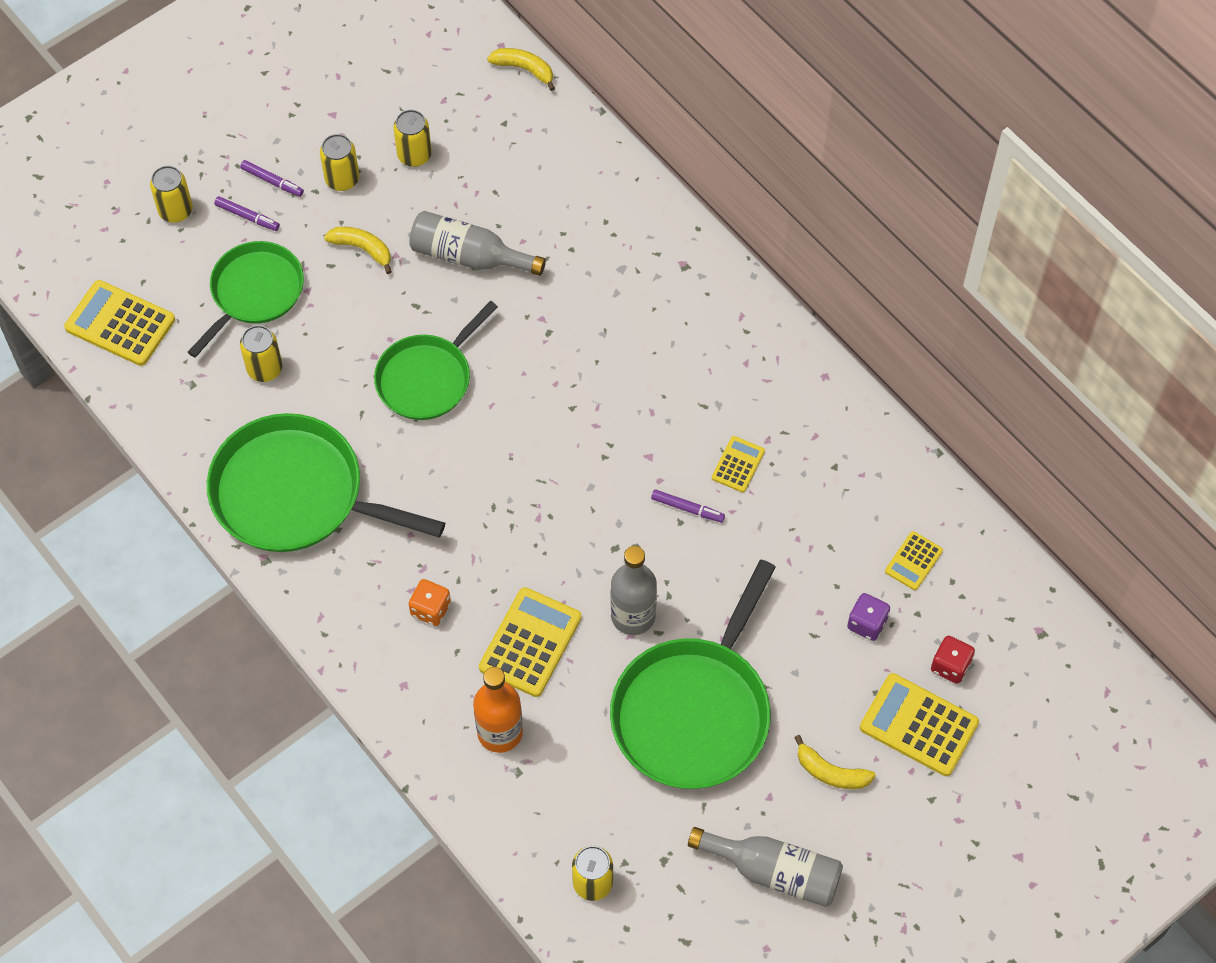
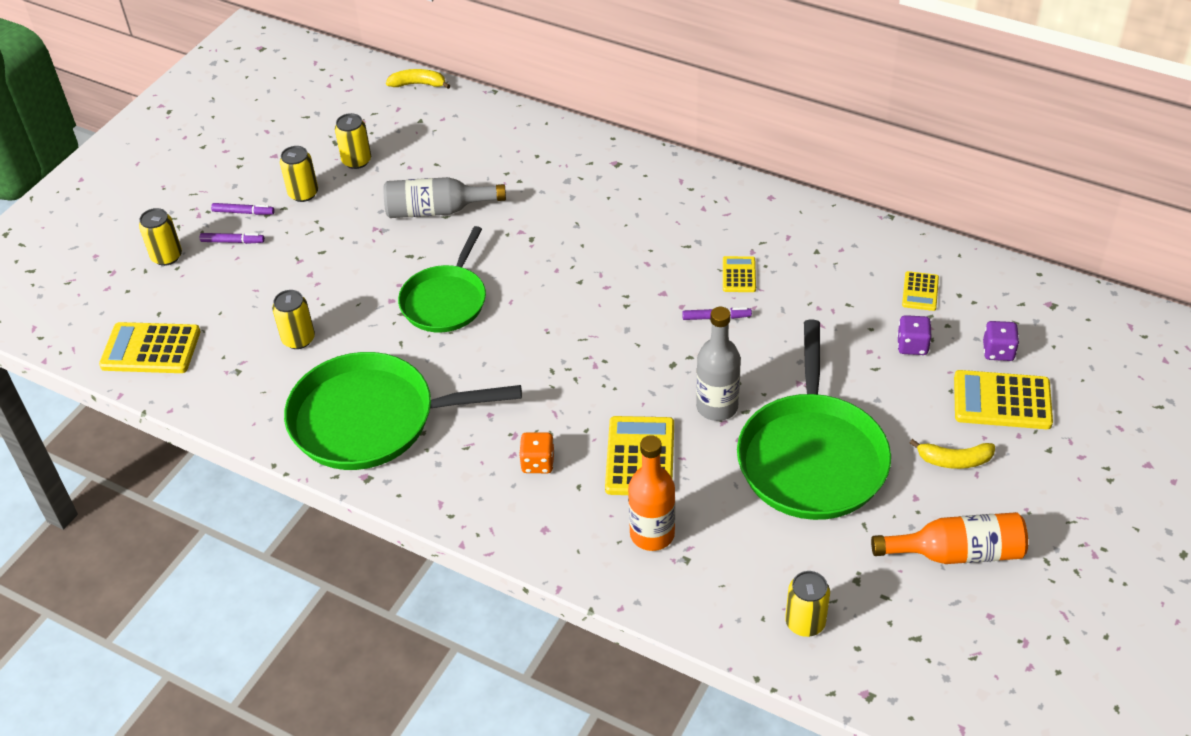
camera: 20 degrees left, 15 degrees down
(254, 292) = (263, 290): green pan -> none
(363, 249) = (344, 233): yellow banana -> none
(774, 872) = (957, 553): grey bottle -> orange bottle
(950, 666) = (998, 351): red dice -> purple dice

